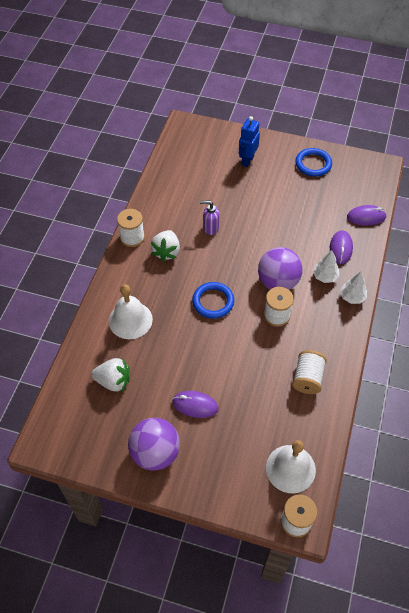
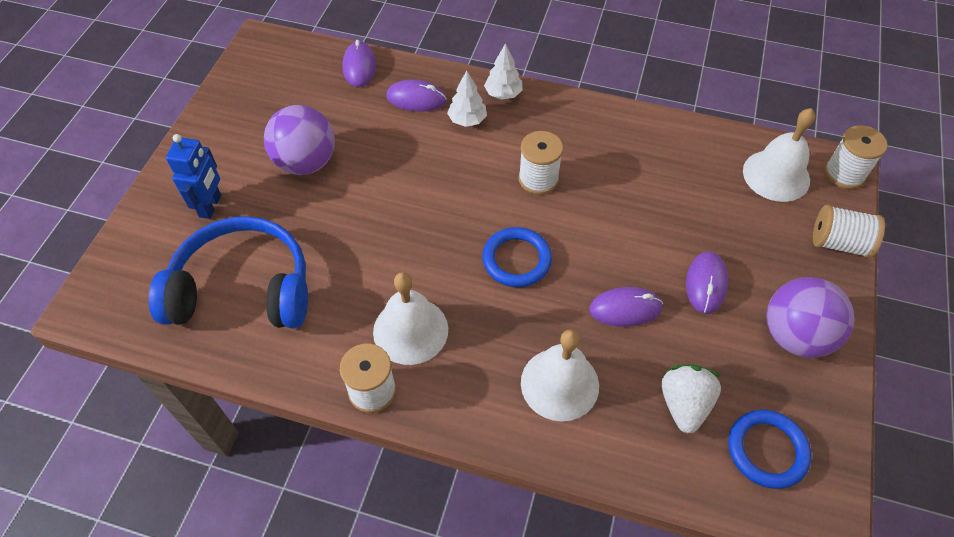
camera: 90 degrees left, 0 degrees up
(166, 252) = (410, 330): white strawberry -> white bell
(177, 357) = (625, 309): none -> purple mouse
(193, 180) = (243, 289): none -> blue headphones
(210, 228) = (361, 262): purple soap dispenser -> none
(247, 160) = (211, 206): blue robot -> blue robot turned 105 degrees counterclockwise
(278, 282) = (477, 175): purple ball -> purple ball (306, 162)
(307, 378) = (639, 150): white spool -> white spool (838, 243)
(313, 164) = (240, 118): blue ring -> blue ring (767, 450)

